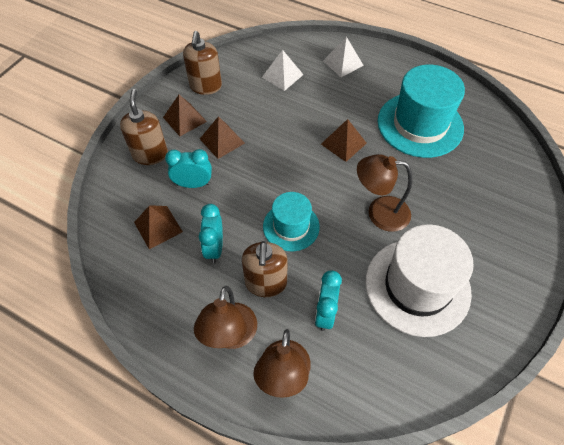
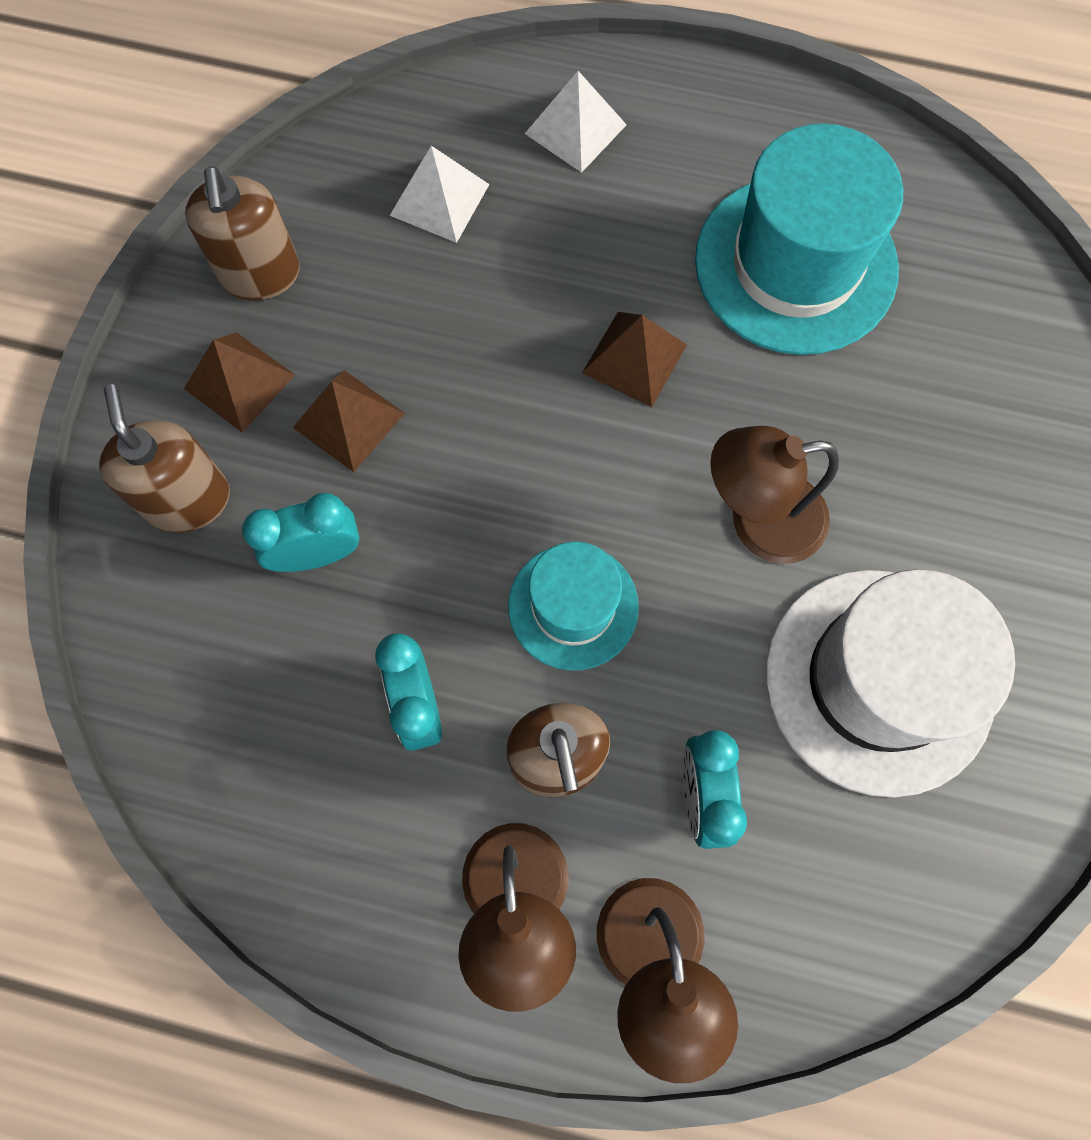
camera: 15 degrees left, 15 degrees up
(158, 227) = (272, 686): brown pyramid -> none

